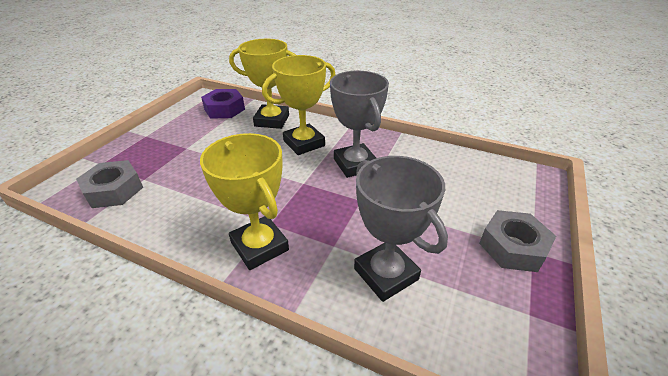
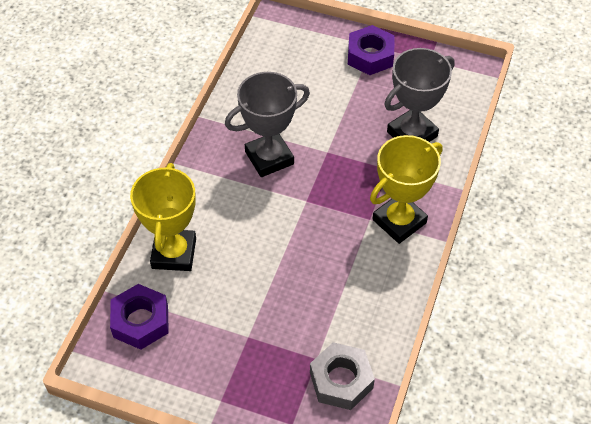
camera: 95 degrees left, 15 degrees up
(304, 143) = (230, 209): yellow trophy -> none
(513, 247) = (370, 56): grey nut -> purple nut

